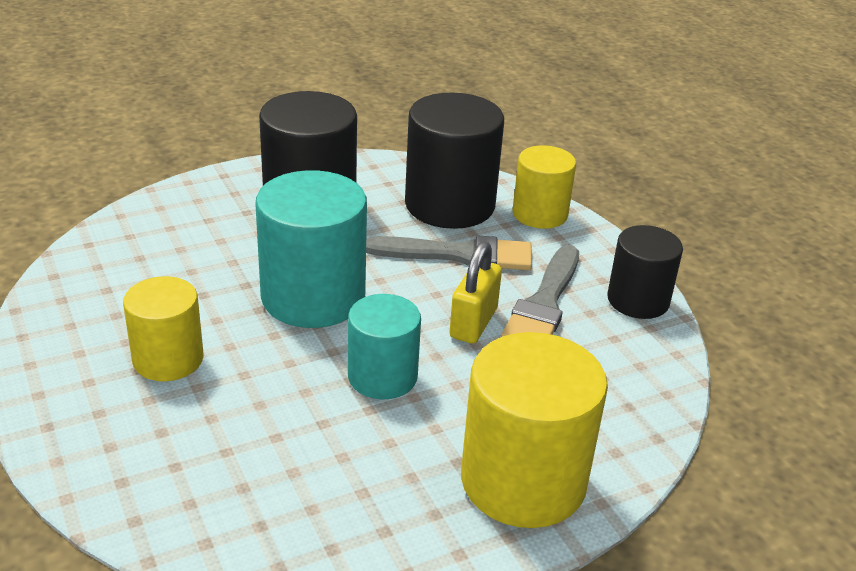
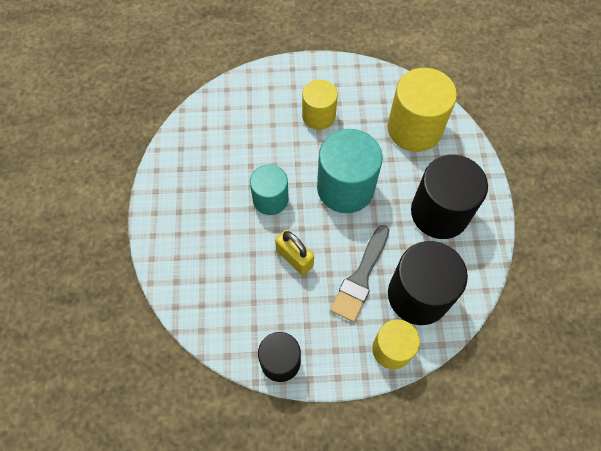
camera: 115 degrees right, 30 degrees up
(523, 481) = (178, 232): yellow cylinder -> yellow cylinder (414, 129)
(544, 304) = (297, 303): grey brush -> none

